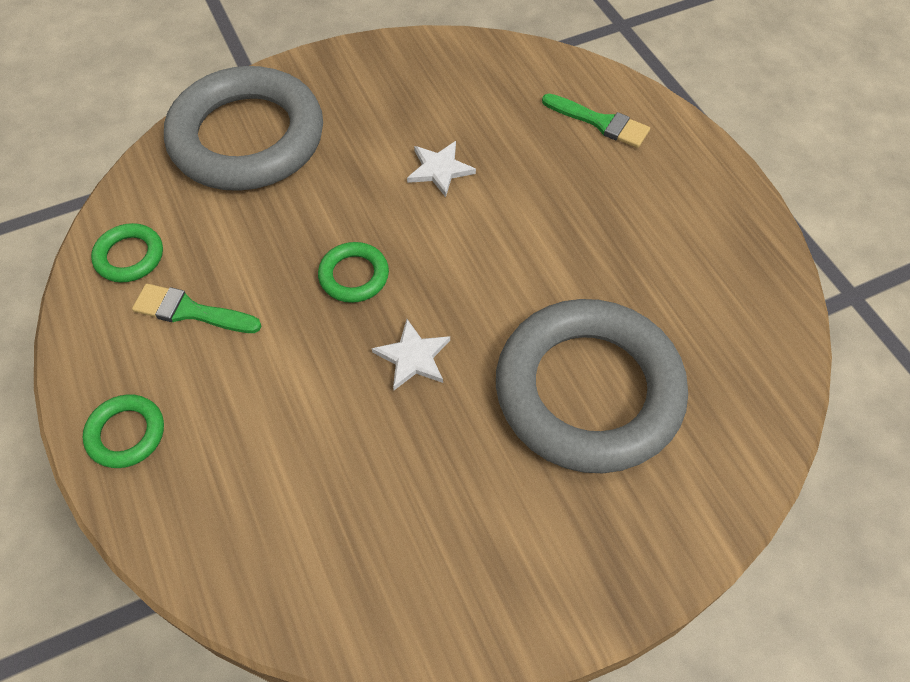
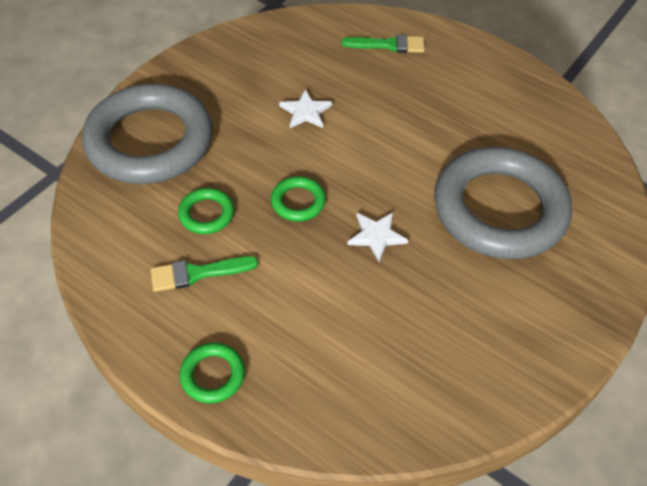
camera: 30 degrees left, 5 degrees down
(129, 256) = (120, 256): green ring -> green ring (206, 214)

